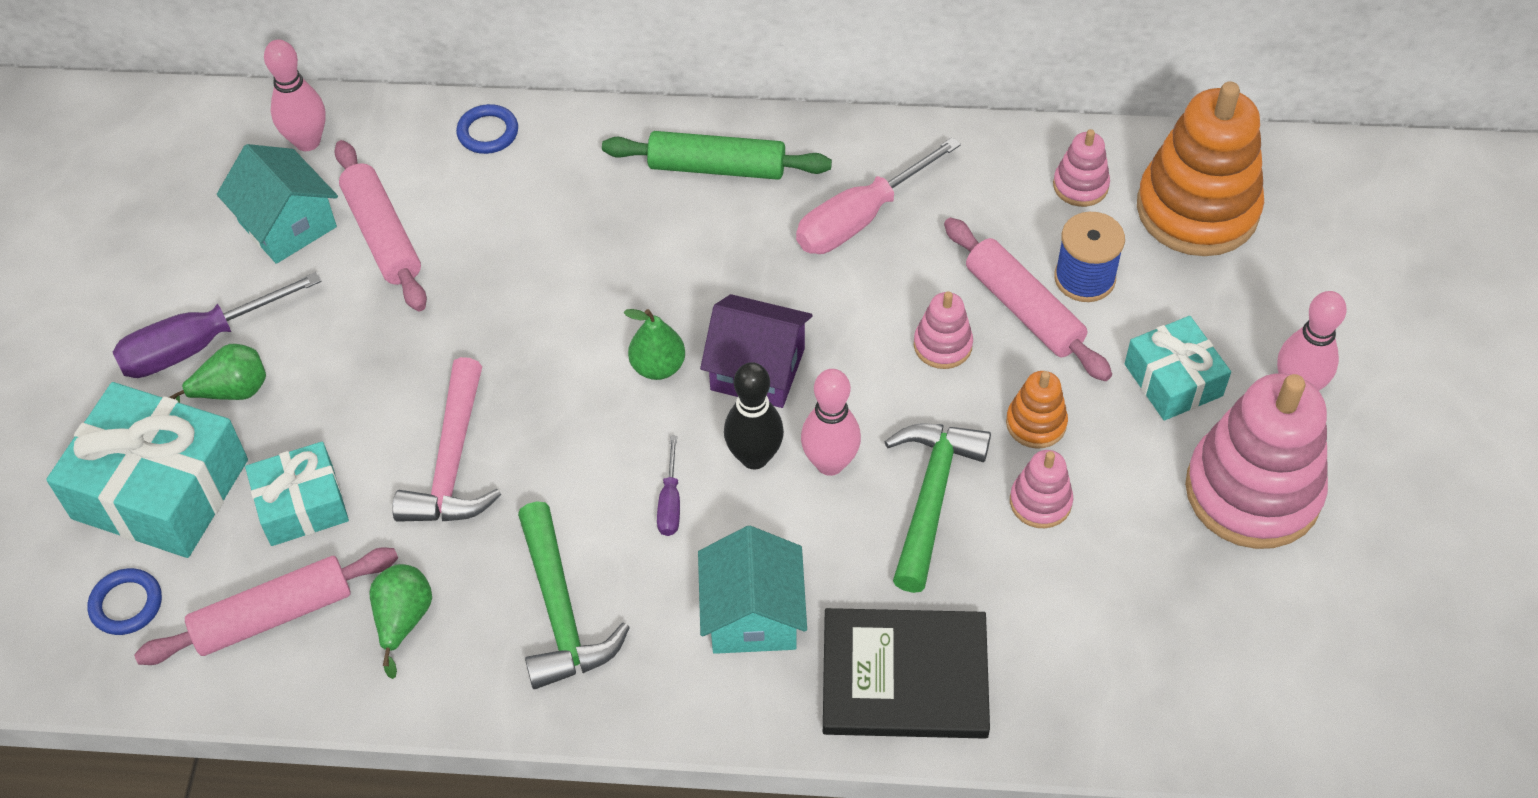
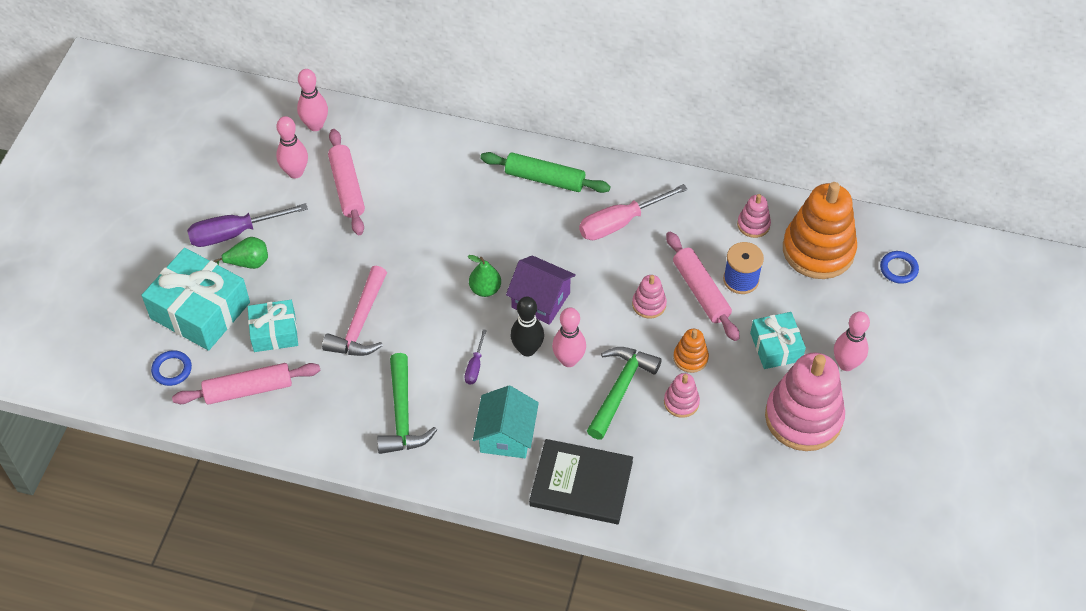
camera: 10 degrees right, 0 degrees up
(287, 224) = (295, 172): turquoise house -> pink bowling pin
(403, 620) = (317, 404): green pear -> none
(488, 132) = (418, 137): blue ring -> blue ring (898, 269)

